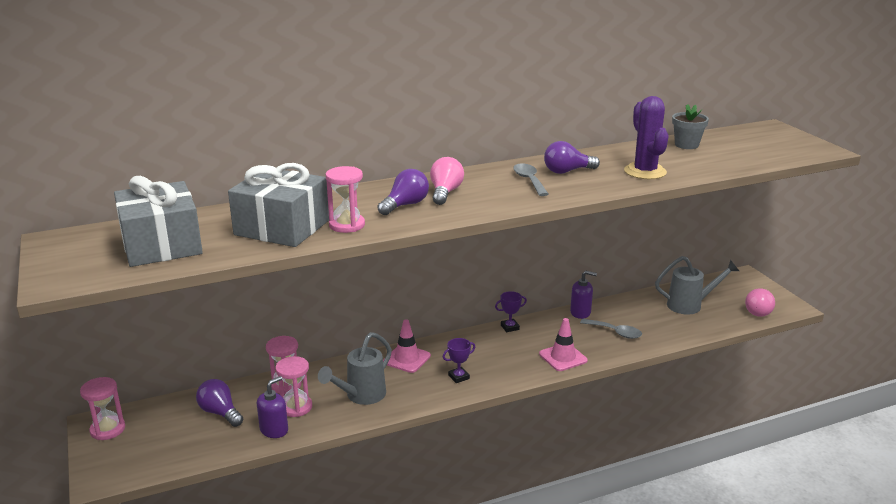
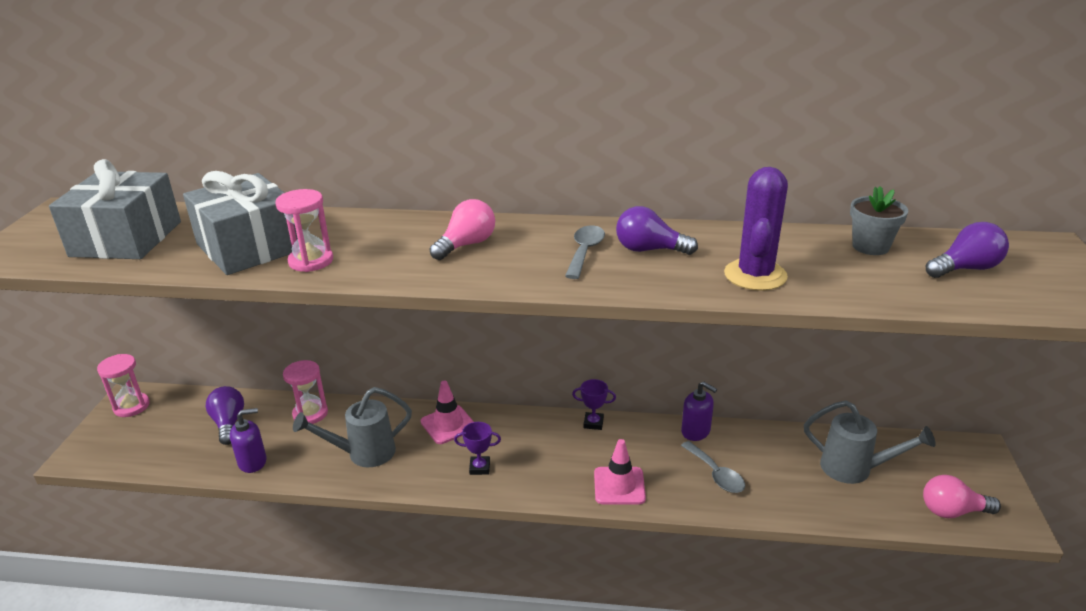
camera: 30 degrees right, 5 degrees up
(296, 407) = (295, 443): pink hourglass -> none
(405, 205) = (403, 250): purple light bulb -> purple light bulb (965, 269)
(757, 310) = (952, 511): pink light bulb -> pink light bulb turned 45 degrees clockwise

